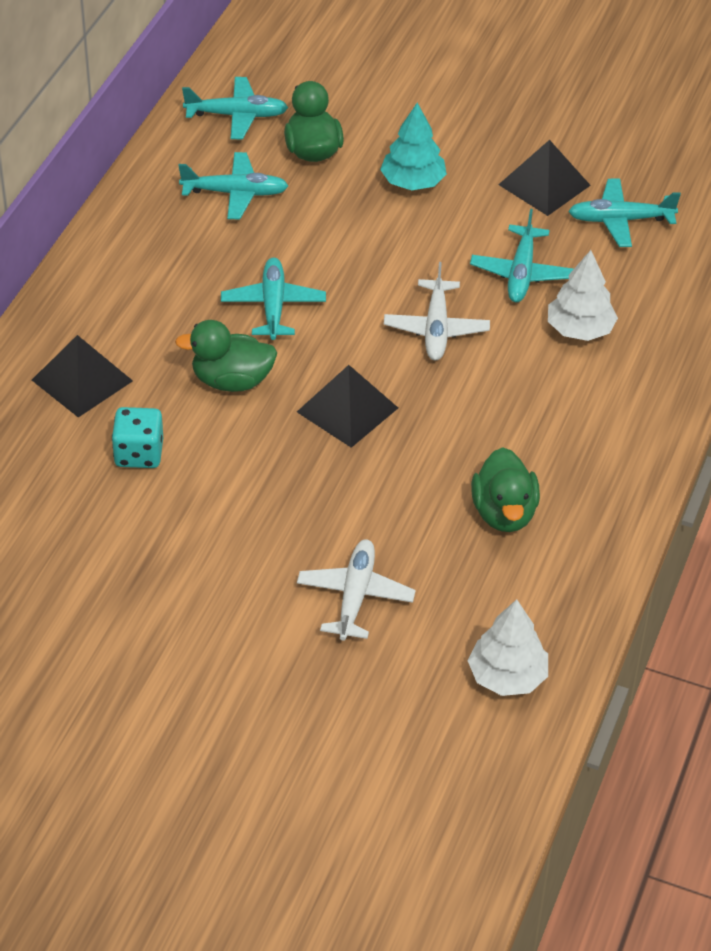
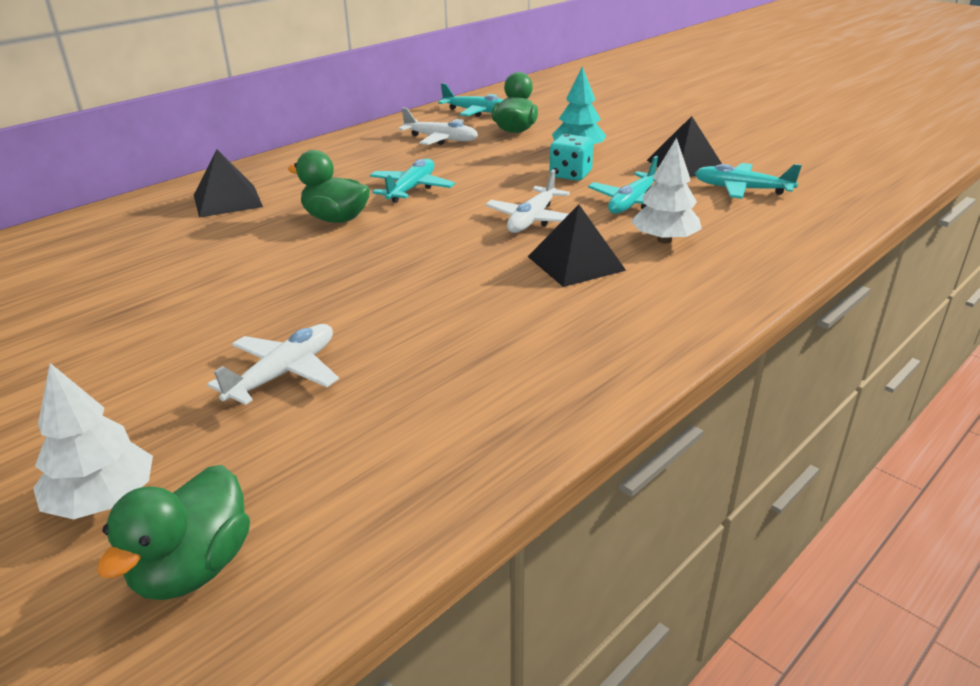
camera: 25 degrees right, 15 degrees down
(139, 454) = (216, 243): turquoise dice -> turquoise dice (570, 175)
(235, 193) = (441, 139): turquoise plane -> white plane
(347, 409) = (411, 250): black pyramid -> black pyramid (576, 263)
(504, 513) = (494, 344): green duck -> green duck (193, 568)
(507, 676) = (374, 489): white tree -> white tree (103, 500)

